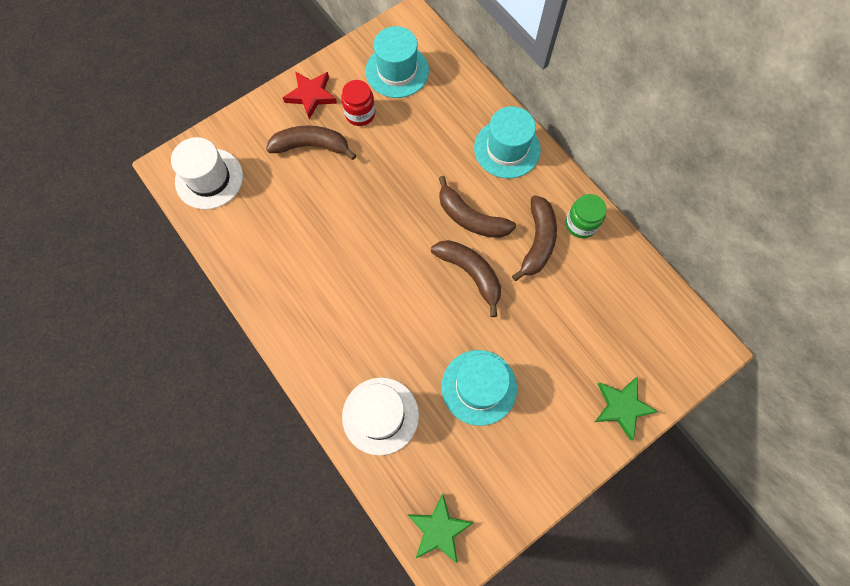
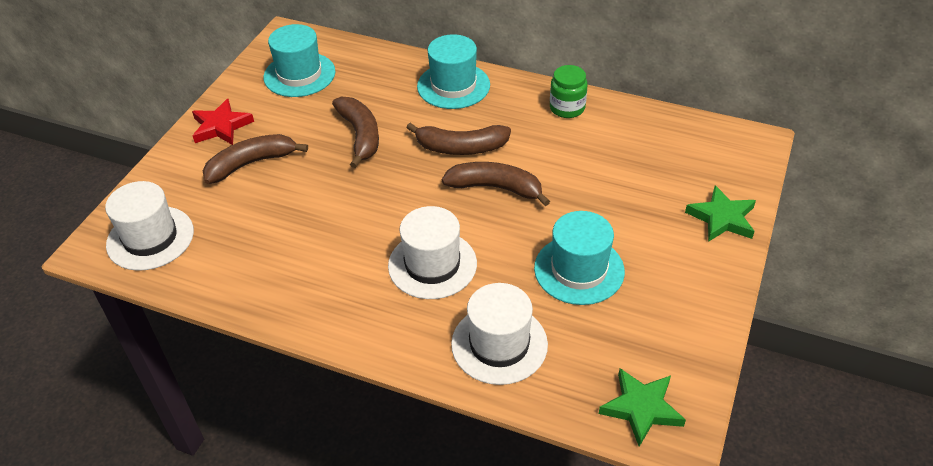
camera: 30 degrees left, 25 degrees down
(360, 114) = (285, 119): red jar -> none
(379, 318) = (432, 264): none -> white hat
(537, 242) = (539, 137): brown banana -> brown banana (360, 135)

